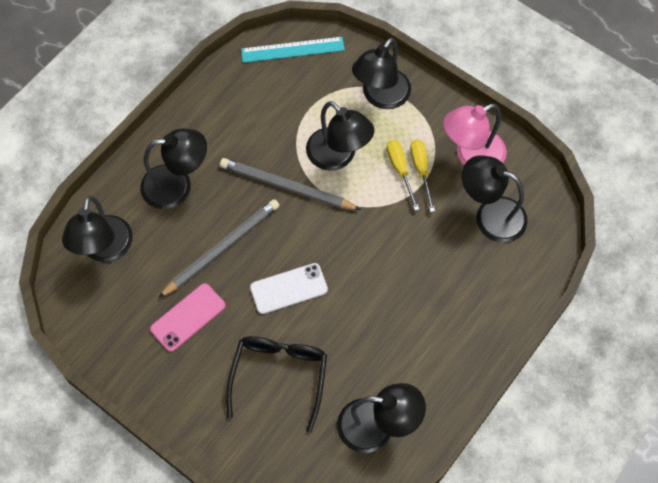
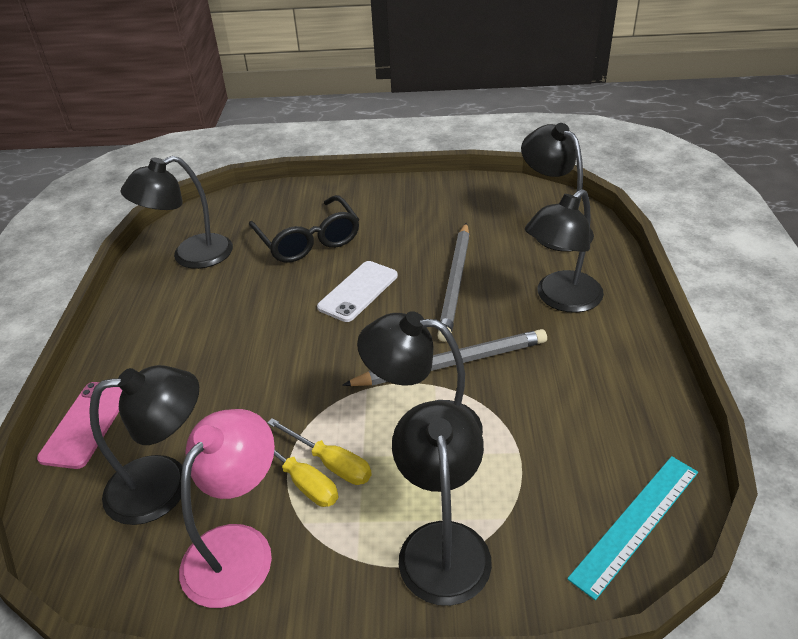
camera: 145 degrees right, 25 degrees down
(188, 317) = (427, 231): pink phone -> pink phone (86, 424)

